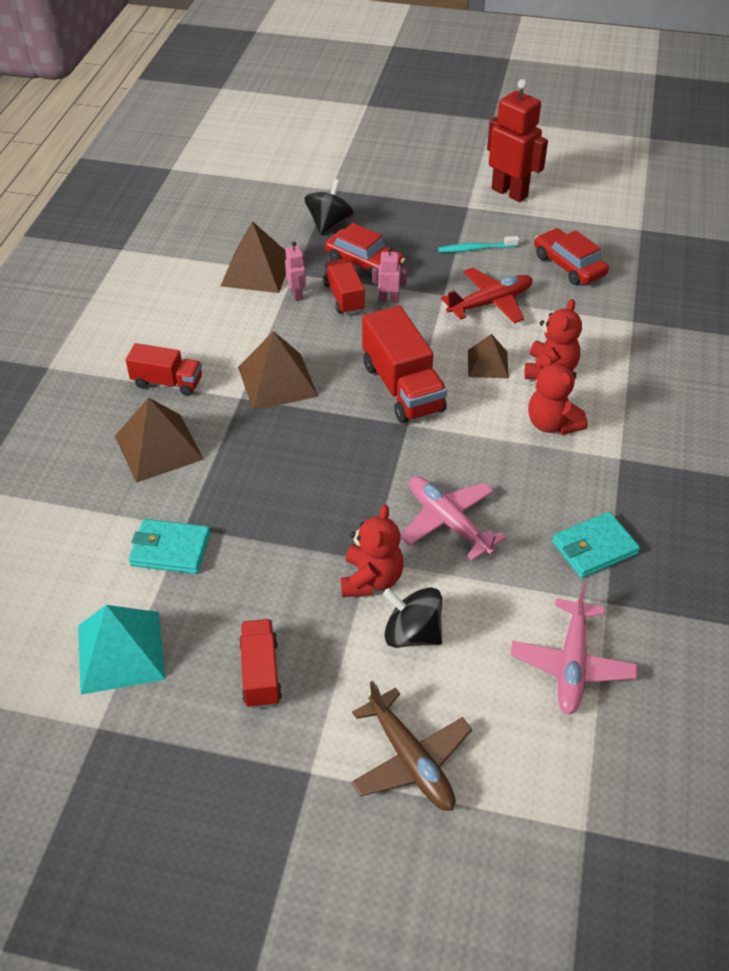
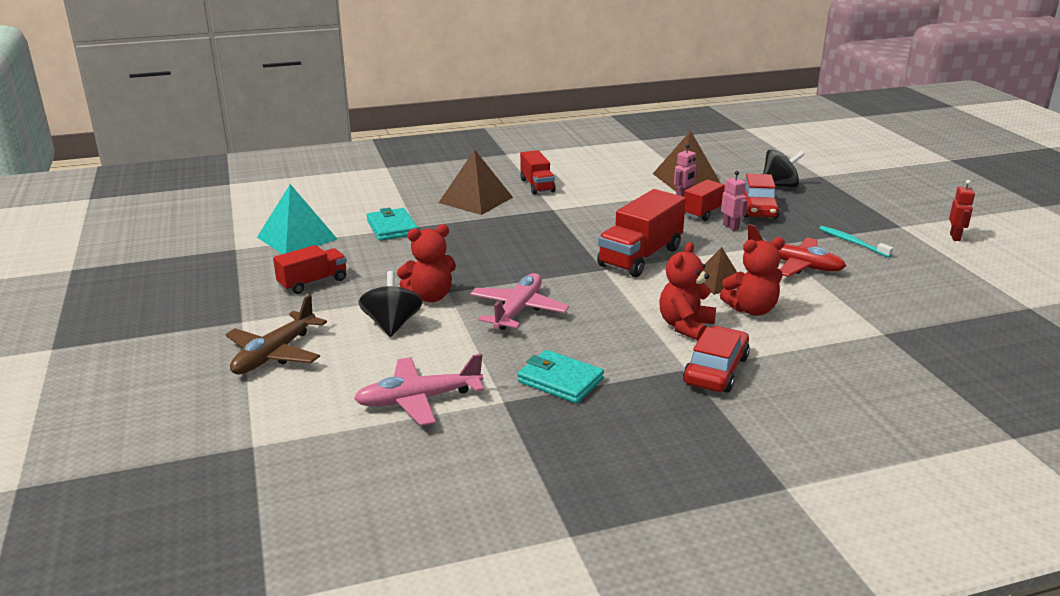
camera: 60 degrees right, 20 degrees down
(277, 381) = (584, 215): brown pyramid -> none
(509, 192) = (955, 237): red robot -> red robot, size x0.48
(569, 265) = (906, 285): red car -> red car (716, 370)

